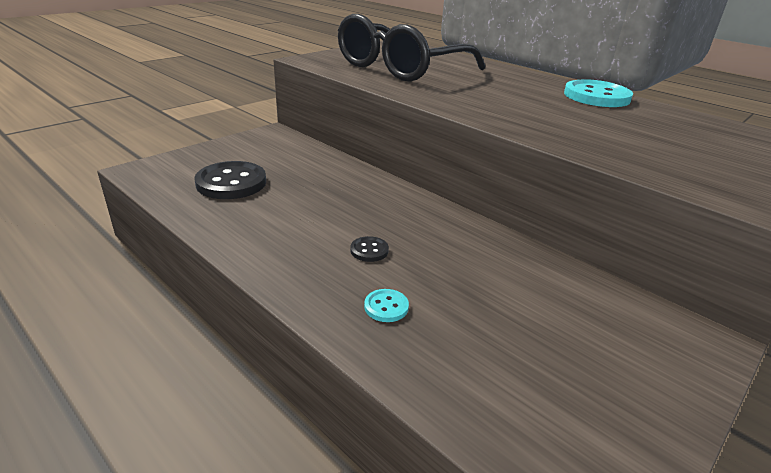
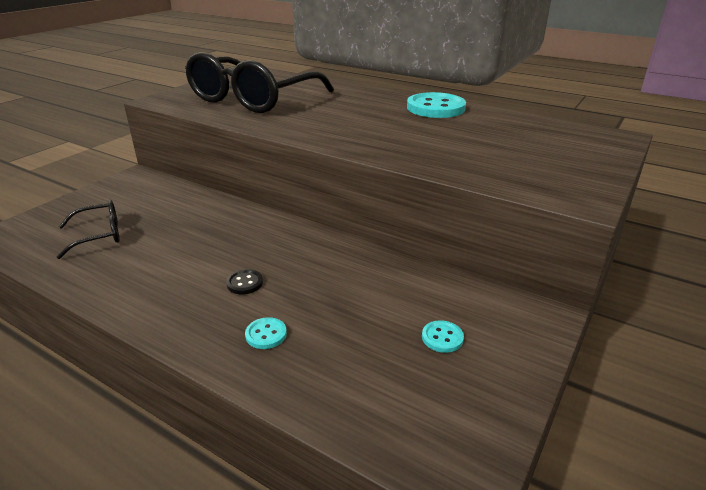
camera: 10 degrees left, 0 degrees up
(231, 183) = (98, 235): black button -> black glasses
(584, 344) = (442, 338): none -> turquoise button

